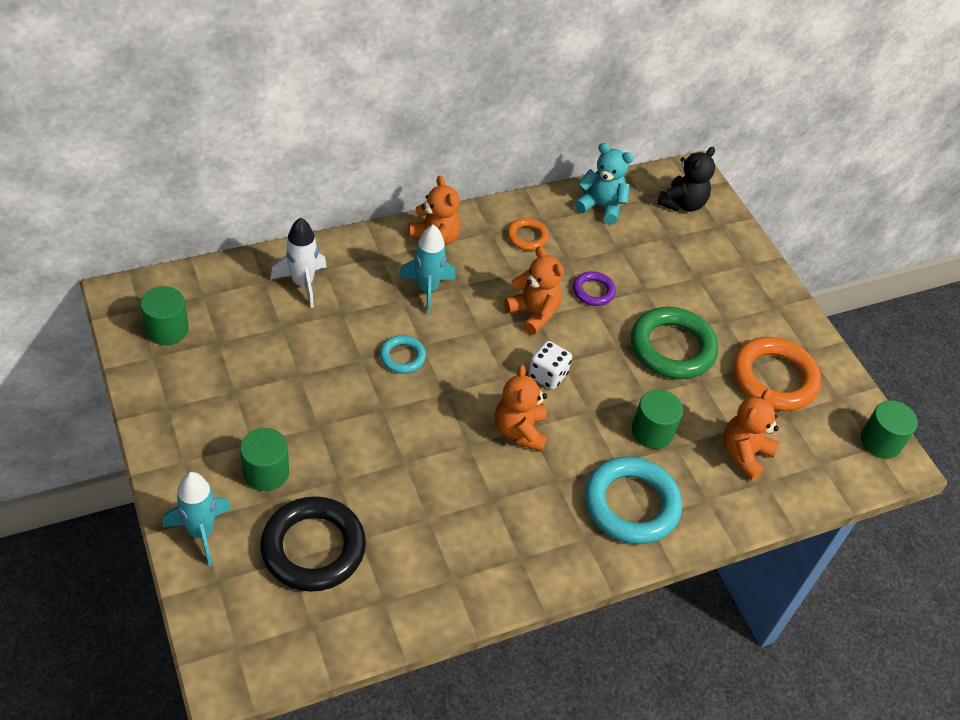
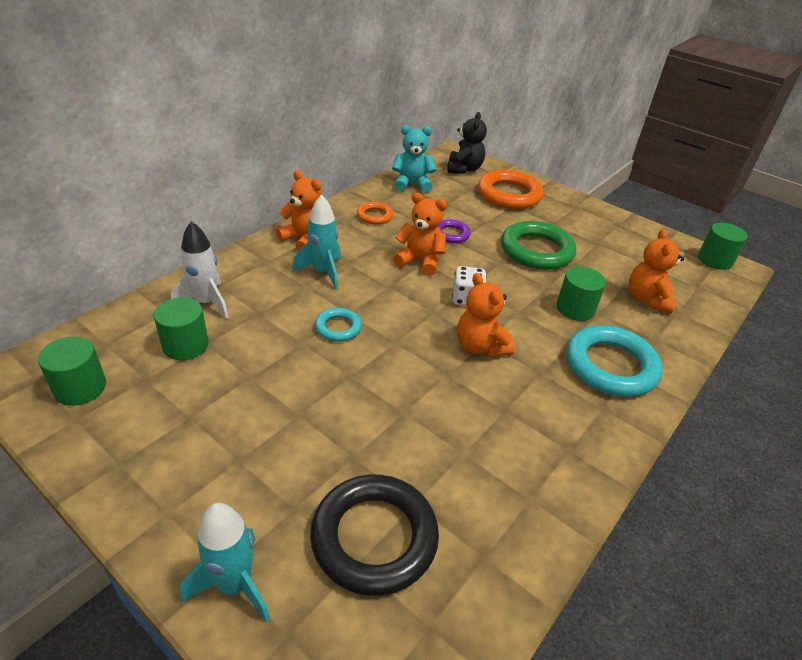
camera: 25 degrees left, 10 degrees down
(266, 472) = (272, 482): green cylinder -> green cylinder (185, 345)
(774, 378) = (617, 247): orange ring -> orange ring (509, 195)

